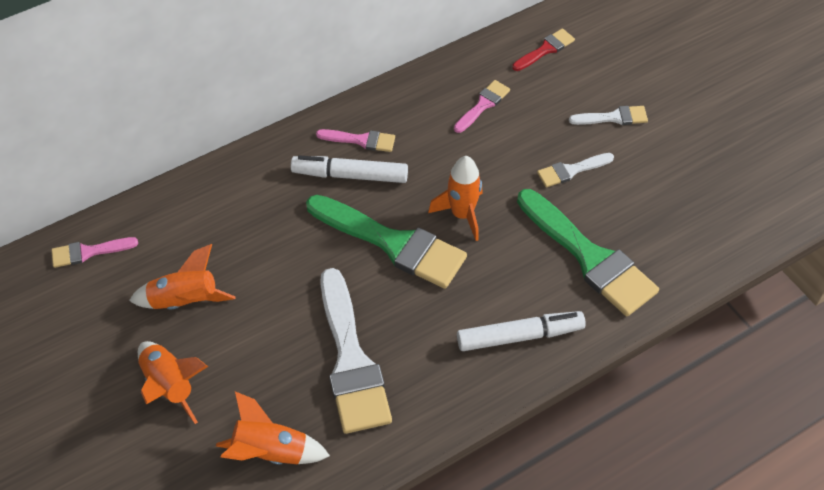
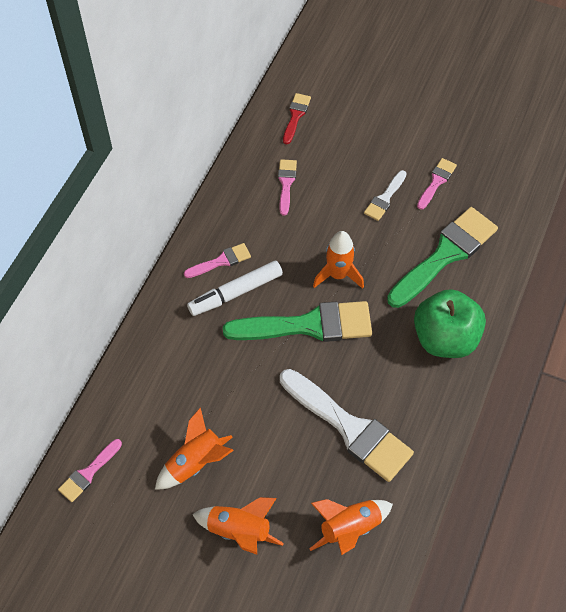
camera: 35 degrees left, 5 degrees up
(519, 336) = (445, 338): white marker -> green apple
(589, 257) = (445, 254): green brush -> green brush turned 60 degrees counterclockwise
(613, 117) = (382, 142): white brush -> none
(640, 184) = (436, 182): none -> pink brush

